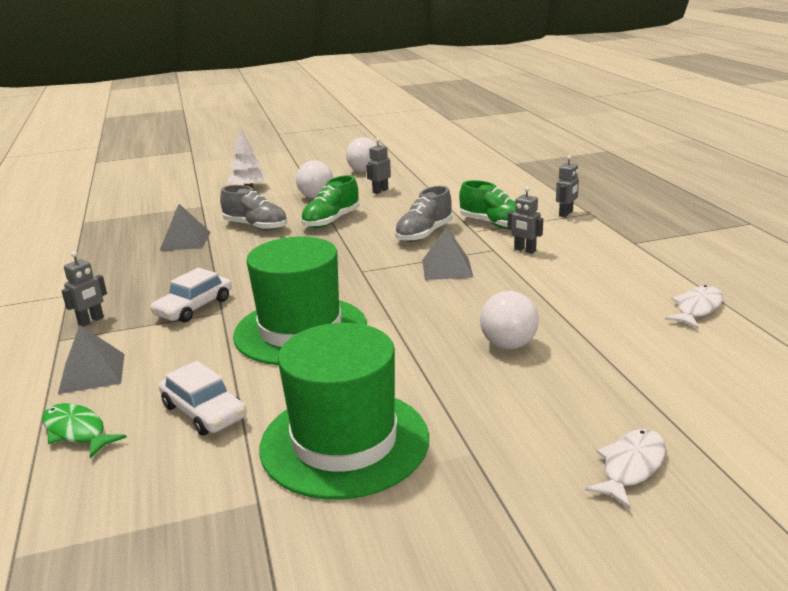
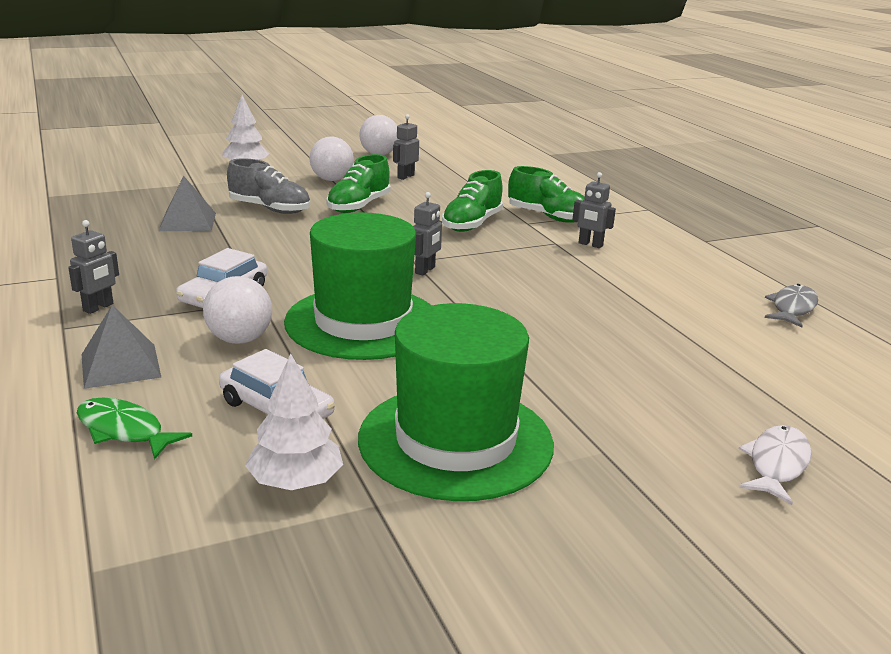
camera: 10 degrees left, 0 degrees up
(198, 479) = (295, 482): none -> white tree
(424, 234) = (472, 224): grey shoe -> green shoe
(447, 268) = (510, 260): grey pyramid -> none
(508, 345) = (605, 341): white ball -> white ball (240, 339)
(566, 214) = (623, 209): grey robot -> grey robot (425, 270)
(697, 308) = (792, 308): white fish -> grey fish

